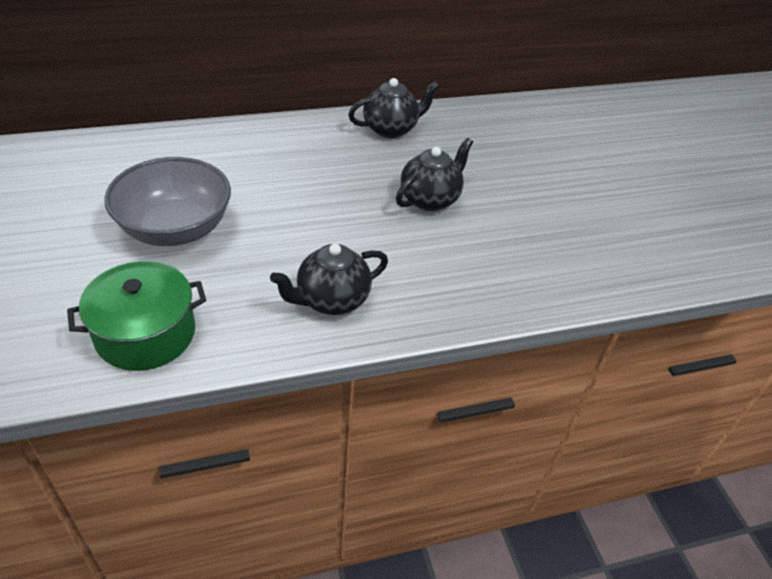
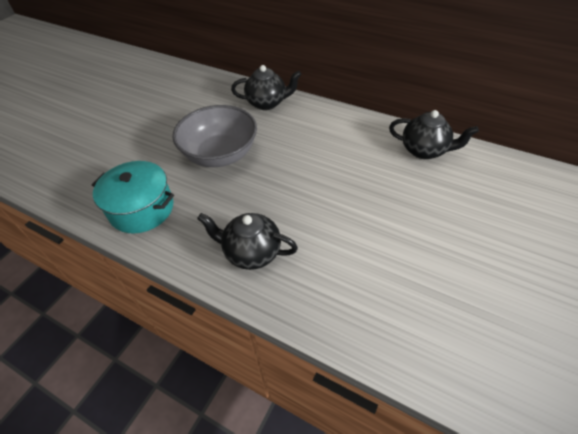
camera: 50 degrees right, 5 degrees up
(145, 333) = (142, 209): green pot -> turquoise pot
(430, 199) = (398, 219): black teapot -> black teapot (267, 103)

